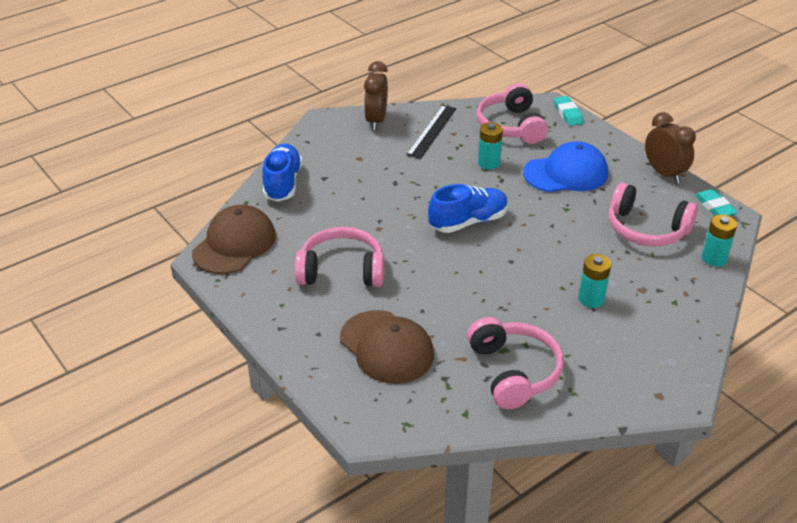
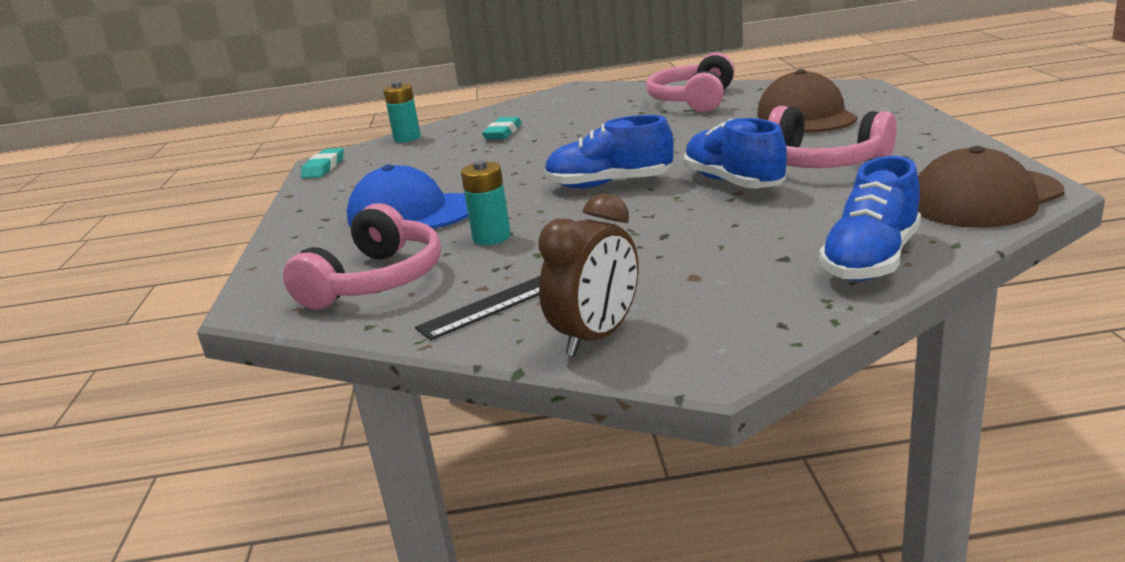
camera: 145 degrees left, 15 degrees down
(388, 237) = (733, 182): none -> blue shoe
(568, 113) = (263, 283): turquoise eraser -> turquoise eraser (503, 133)
(591, 299) = (564, 126): turquoise battery -> none
(646, 229) = (424, 160): pink headphones -> none
(664, 173) = (306, 198): brown clock -> none

